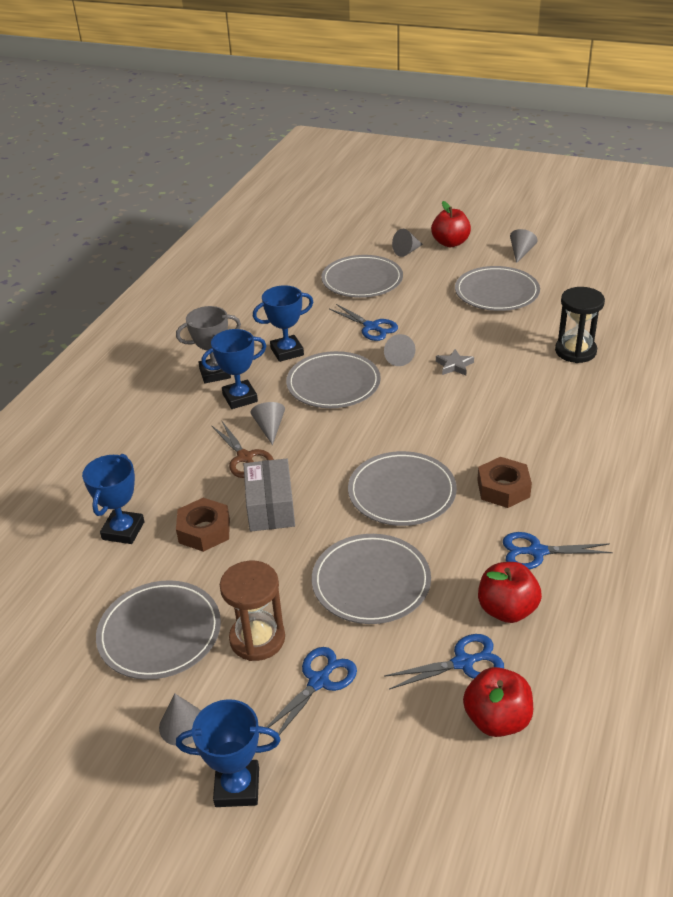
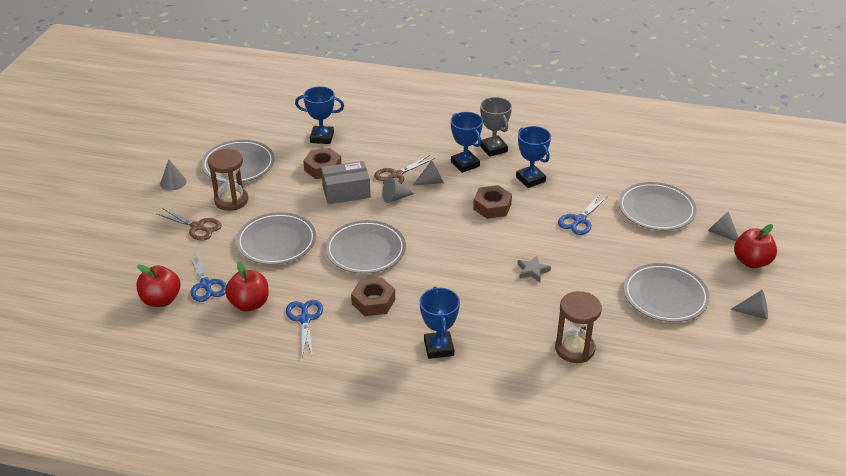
camera: 80 degrees right, 0 degrees up
(237, 787) = (131, 206): blue trophy -> blue trophy (438, 348)
(319, 681) = (197, 227): blue scissors -> brown scissors
(333, 383) = (492, 206): grey plate -> brown nut
(397, 358) = (536, 238): grey cone -> grey cone (395, 198)
(575, 351) = (574, 349): black hourglass -> brown hourglass

